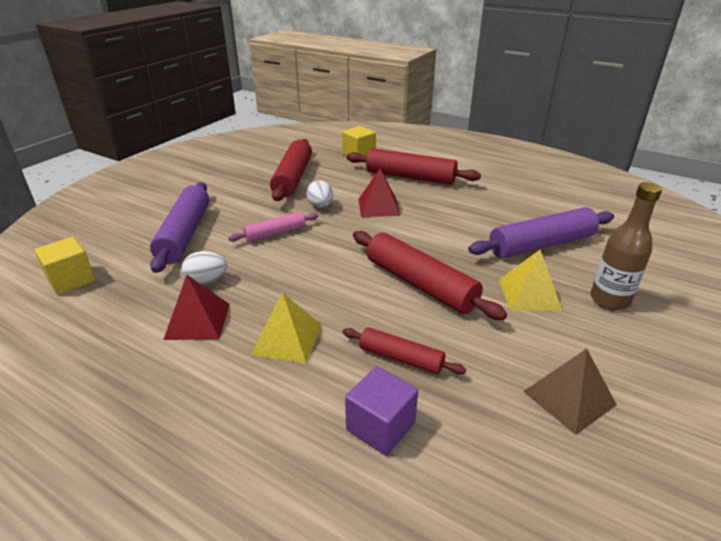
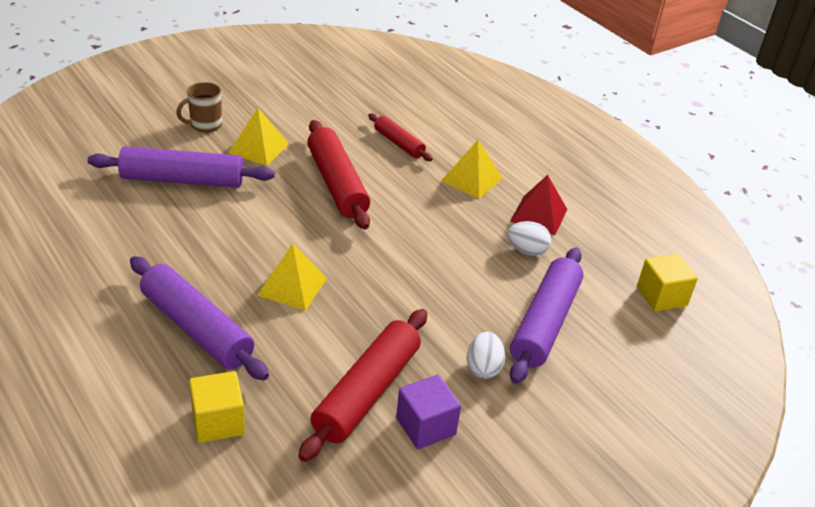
camera: 160 degrees left, 5 degrees up
(275, 233) = (439, 287): pink rolling pin -> none
(320, 206) = (363, 313): white egg -> white egg (483, 368)
(379, 207) = (292, 286): red pyramid -> yellow pyramid
(380, 426) = (437, 119): purple cube -> purple cube (425, 426)
(410, 177) = (196, 328): red rolling pin -> purple rolling pin
(569, 398) = (317, 96): brown pyramid -> none
(609, 300) = (205, 125): brown bottle -> brown mug

